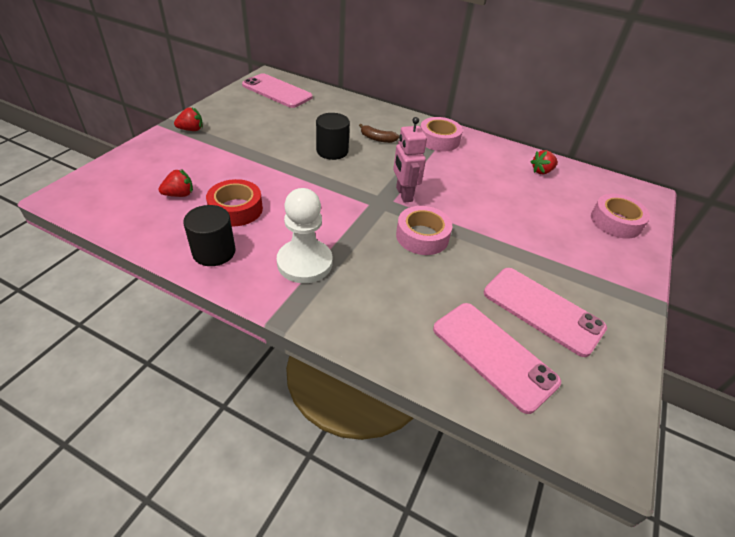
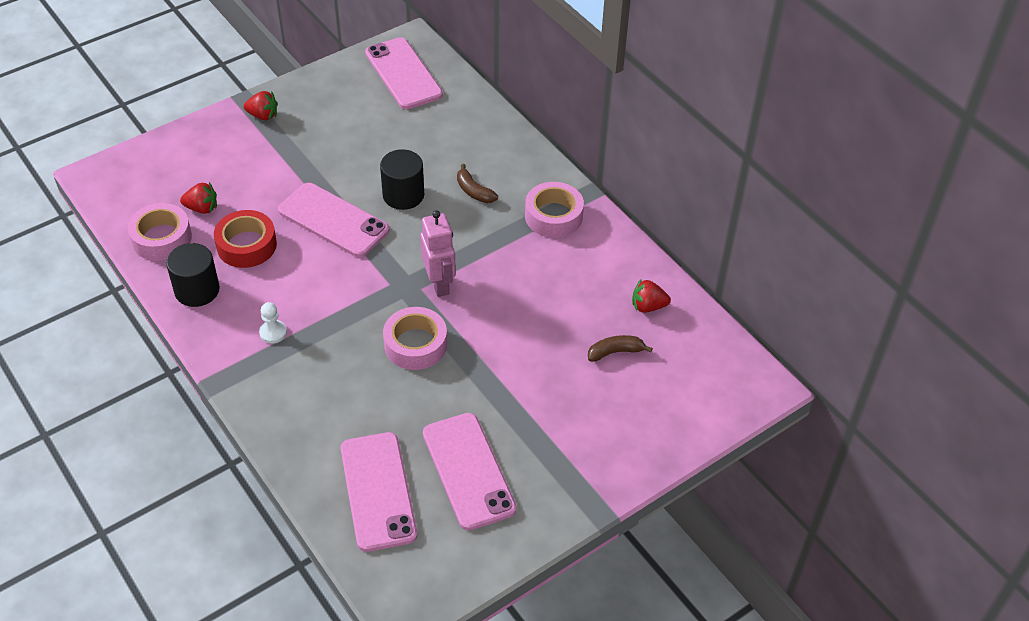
camera: 30 degrees right, 5 degrees up
(294, 177) = (333, 220): none -> pink phone
(304, 263) = (273, 332): white pawn -> white pawn, size x0.45
(403, 194) = (439, 284): pink robot -> pink robot turned 150 degrees clockwise
(551, 201) = (615, 352): none -> brown banana
(615, 222) = (669, 407): pink tape -> pink tape (161, 238)

